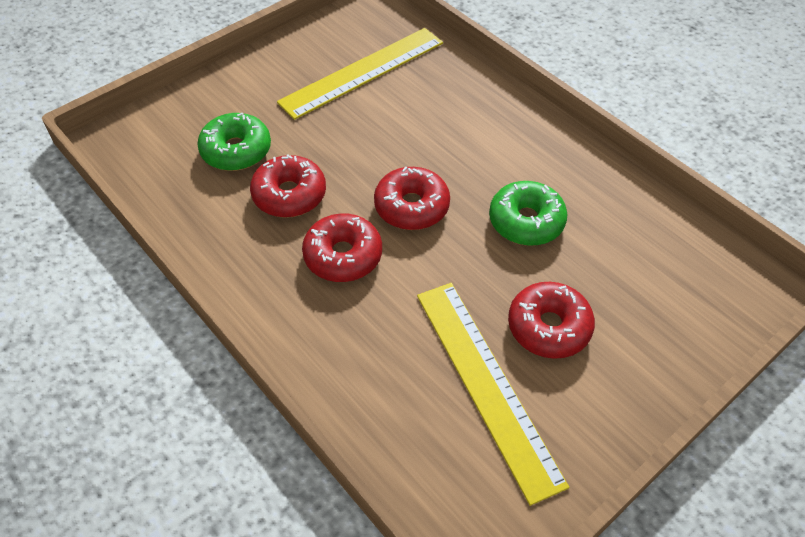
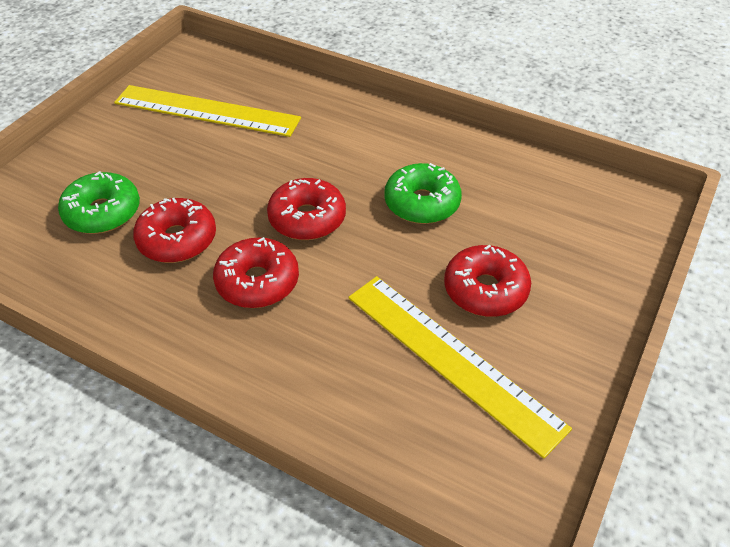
camera: 20 degrees left, 5 degrees down
(363, 72) = (206, 111): yellow ruler -> yellow ruler turned 75 degrees clockwise

